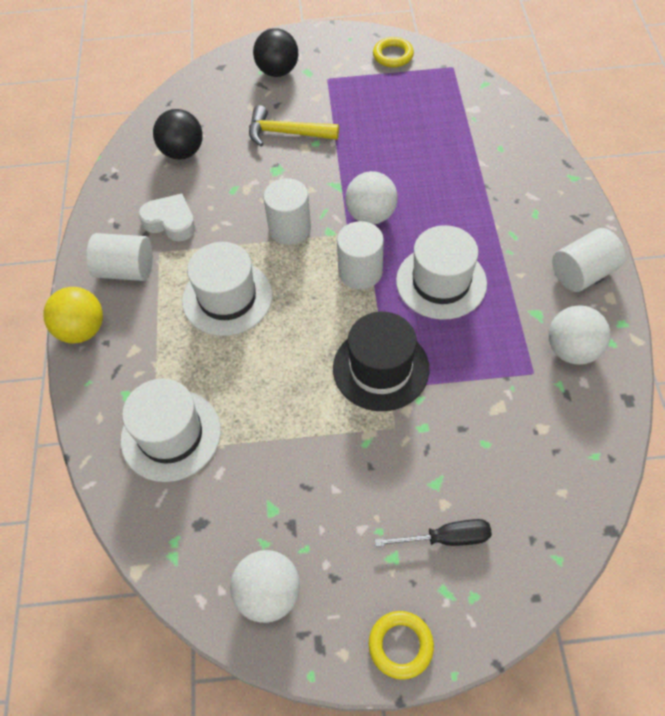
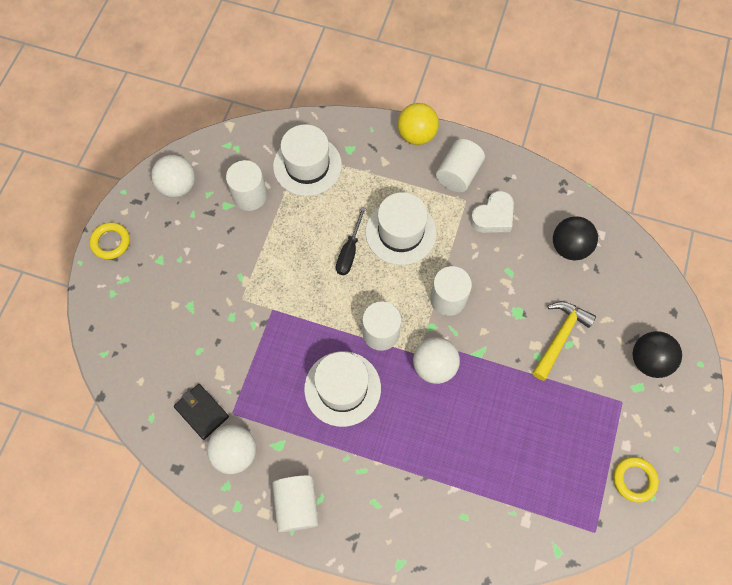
camera: 110 degrees right, 10 degrees up
(244, 486) = (250, 195): none -> white cylinder
(380, 368) = (290, 310): black hat -> none
(446, 538) = (153, 295): black screwdriver -> black screwdriver (349, 251)
(552, 404) = (201, 412): none -> black wallet

